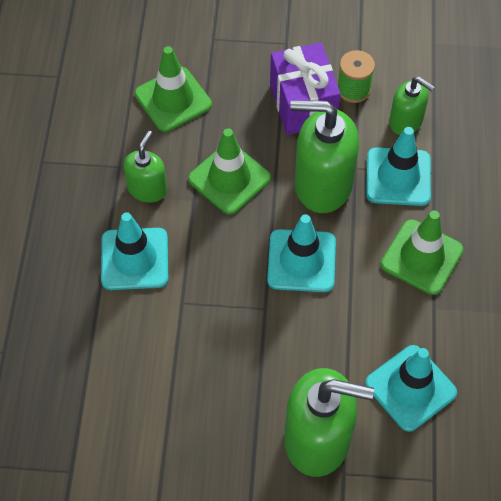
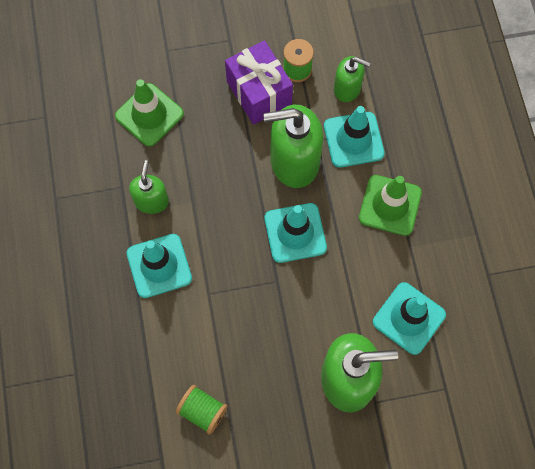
camera: 15 degrees left, 10 degrees up
(135, 431) = (202, 411): none -> green spool
(229, 178) = (216, 175): green traffic cone -> none

